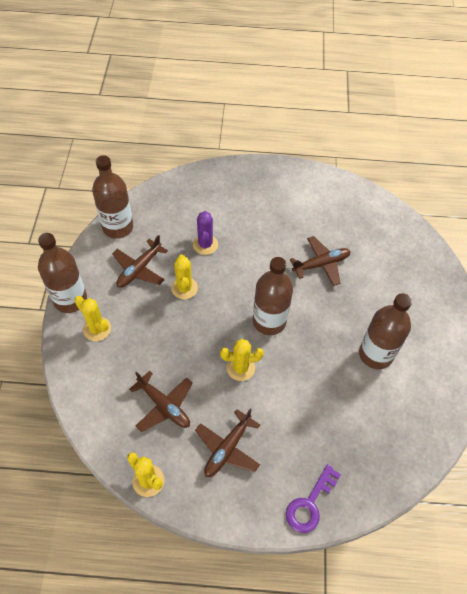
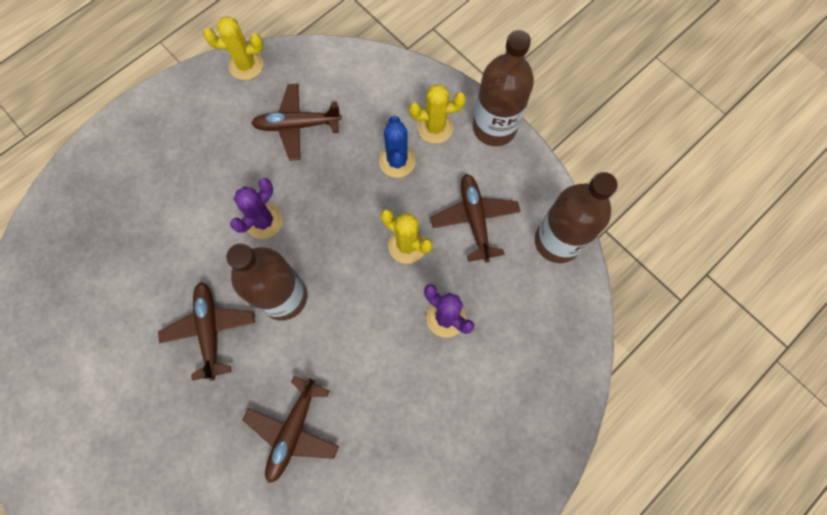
camera: 135 degrees right, 15 degrees up
(138, 331) = (397, 161): none -> blue cactus
(227, 448) = (205, 144): brown plane -> brown plane (210, 330)
(240, 368) = (264, 221): yellow cactus -> purple cactus
(310, 503) = (92, 168): purple key -> none
(375, 354) = (136, 371): brown bottle -> none

